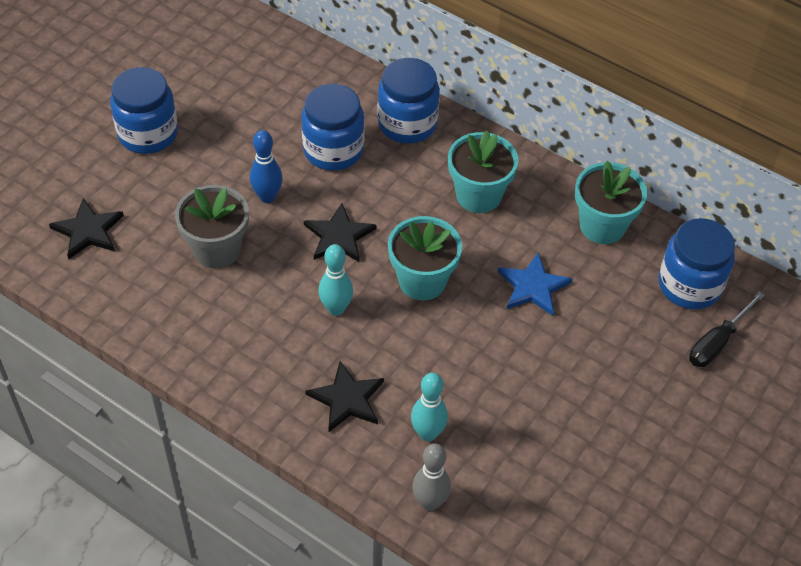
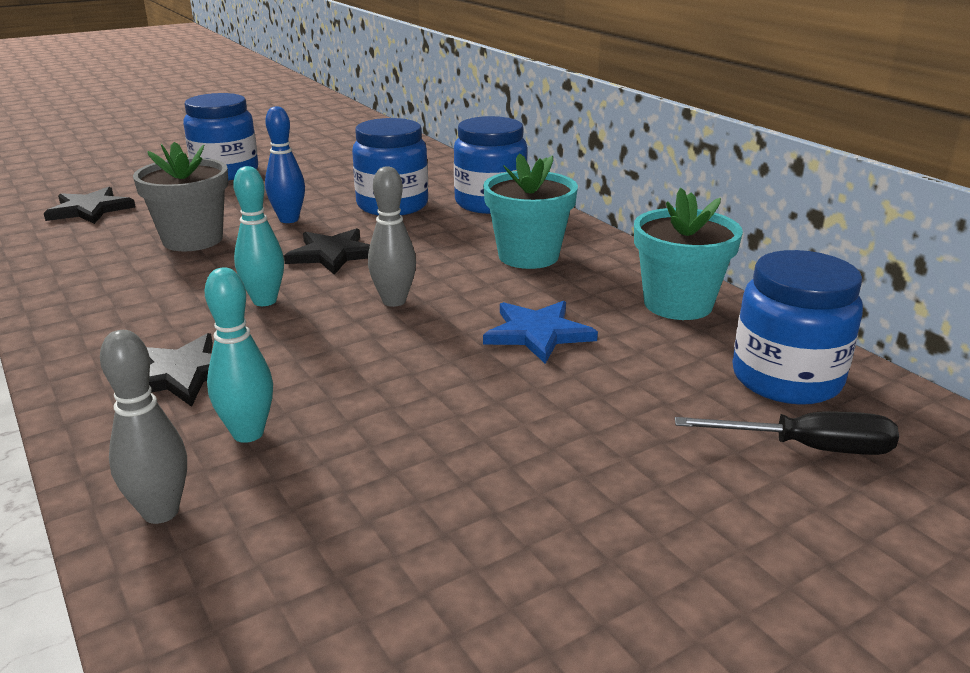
camera: 25 degrees right, 25 degrees down
(422, 281) = (394, 301): turquoise flower pot -> grey bowling pin
(717, 342) = (808, 448): black screwdriver -> black screwdriver turned 150 degrees counterclockwise

